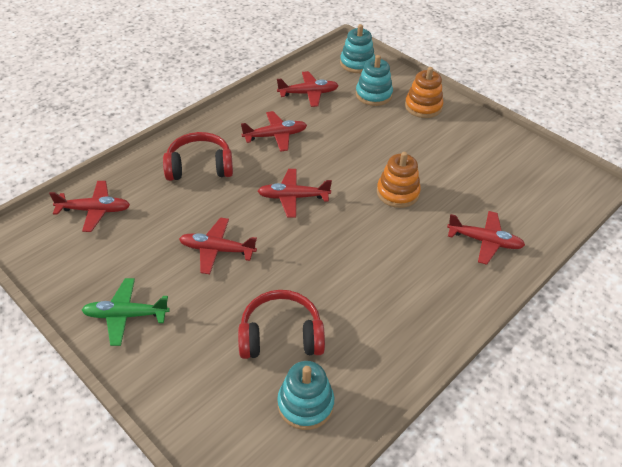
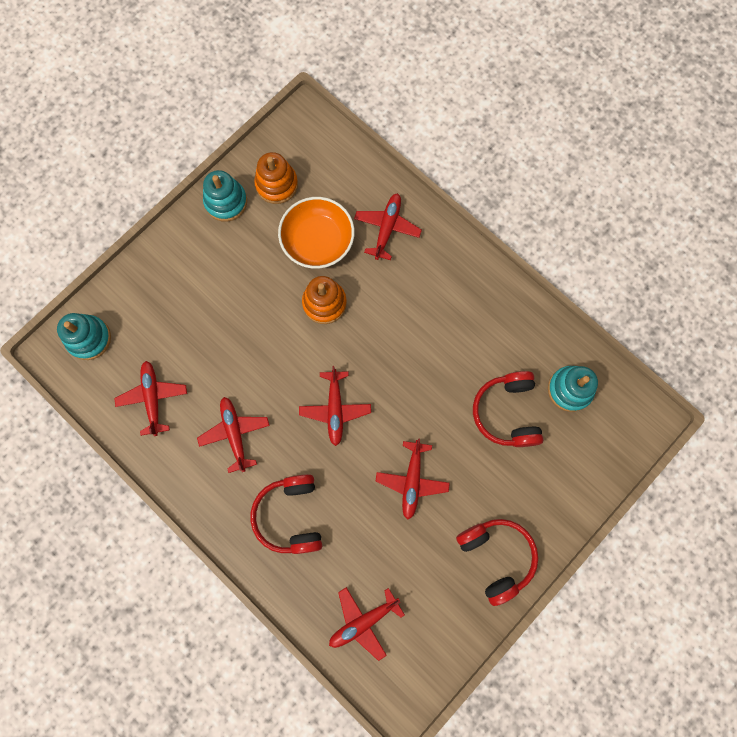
camera: 90 degrees left, 30 degrees up
(94, 210) = (363, 621): red plane -> red plane turned 120 degrees counterclockwise
(126, 315) = (496, 556): green plane -> red headphones
(373, 95) = (156, 320): turquoise stacking toy -> turquoise stacking toy (226, 202)
(423, 107) = (179, 265): orange stacking toy -> orange stacking toy (276, 184)
(461, 189) = (317, 240): none -> orange bowl

